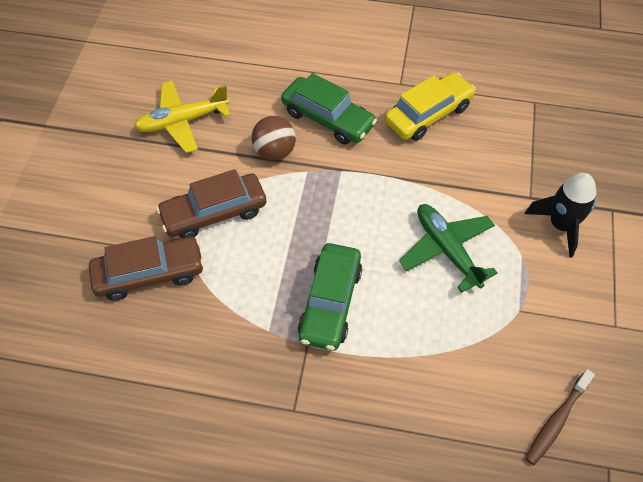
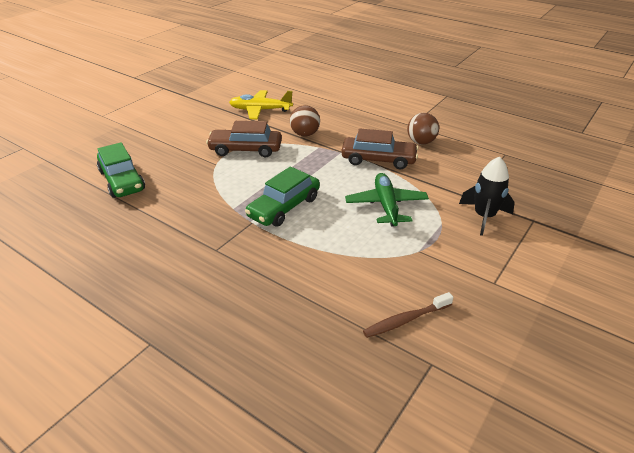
camera: 25 degrees right, 20 degrees down
(149, 274) = (185, 164): brown car -> brown car (378, 160)
(328, 119) = (350, 129): green car -> green car (122, 180)
(428, 114) = (421, 142): yellow car -> brown ball

